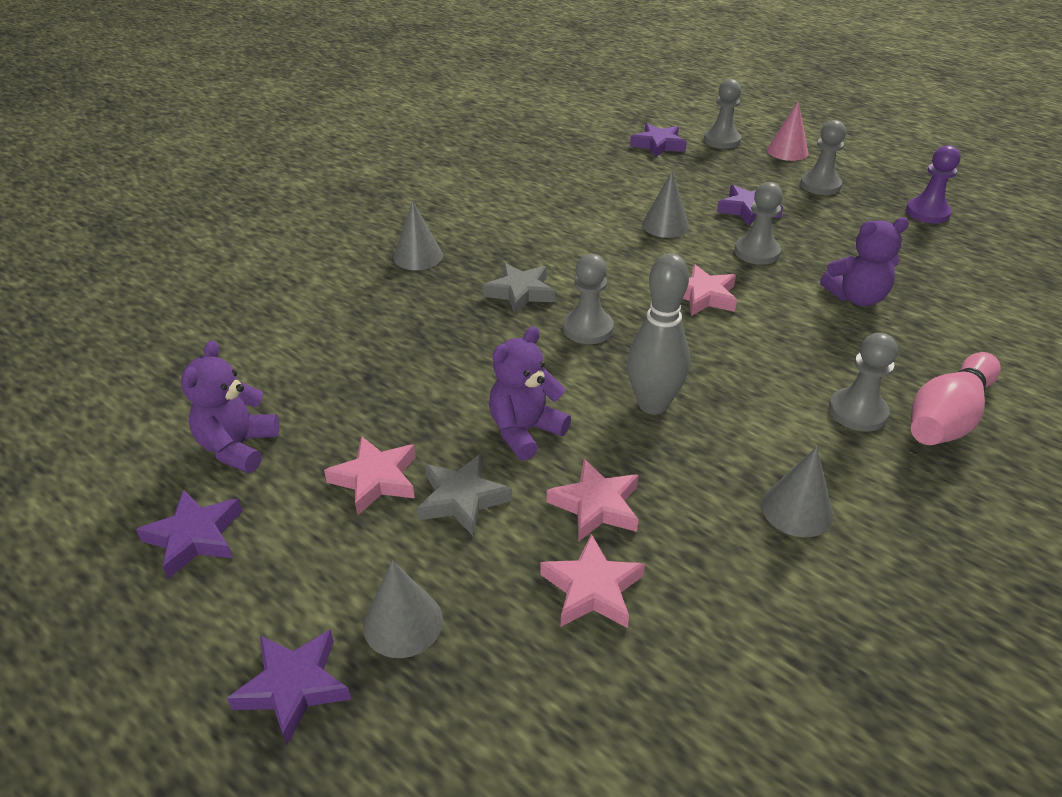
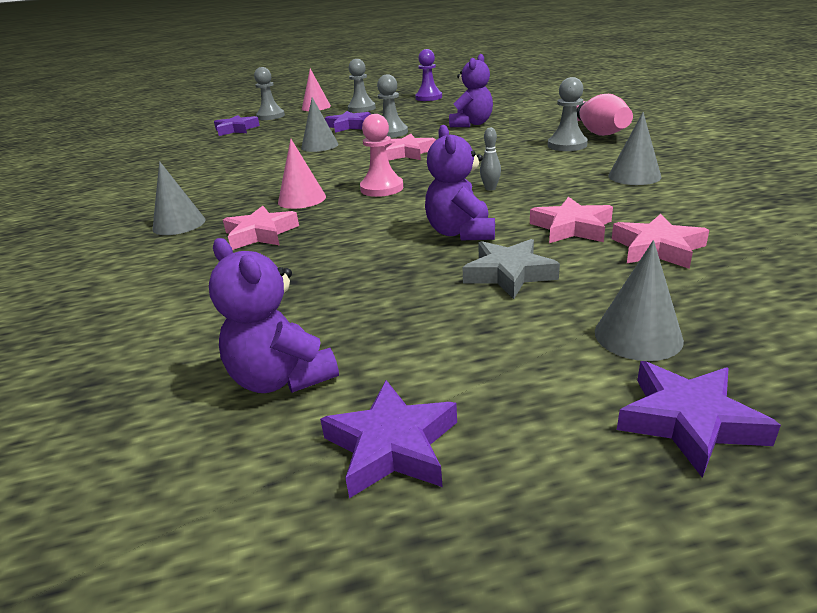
camera: 50 degrees left, 10 degrees down
(375, 479) = (437, 307): pink star -> pink star (260, 234)
(520, 292) = (302, 199): grey star -> pink cone
(588, 328) = (382, 188): grey pawn -> pink pawn
(652, 404) = (490, 188): grey bowling pin -> grey bowling pin, size x0.43

